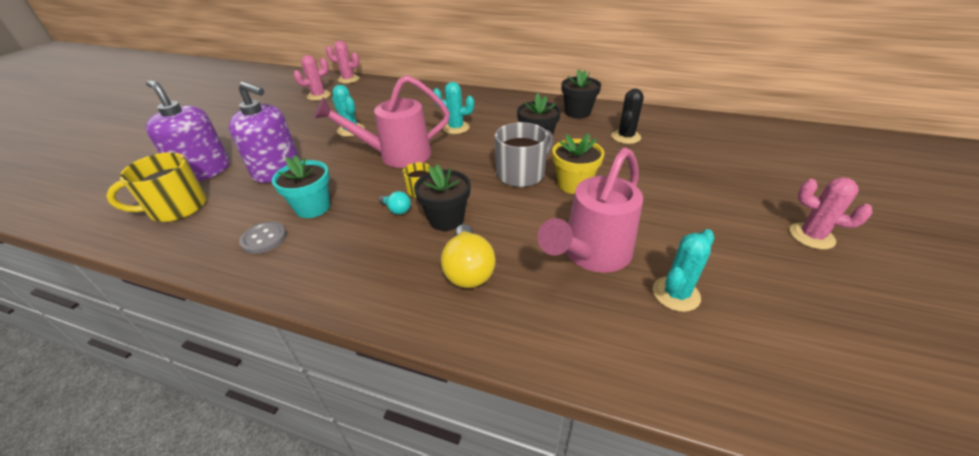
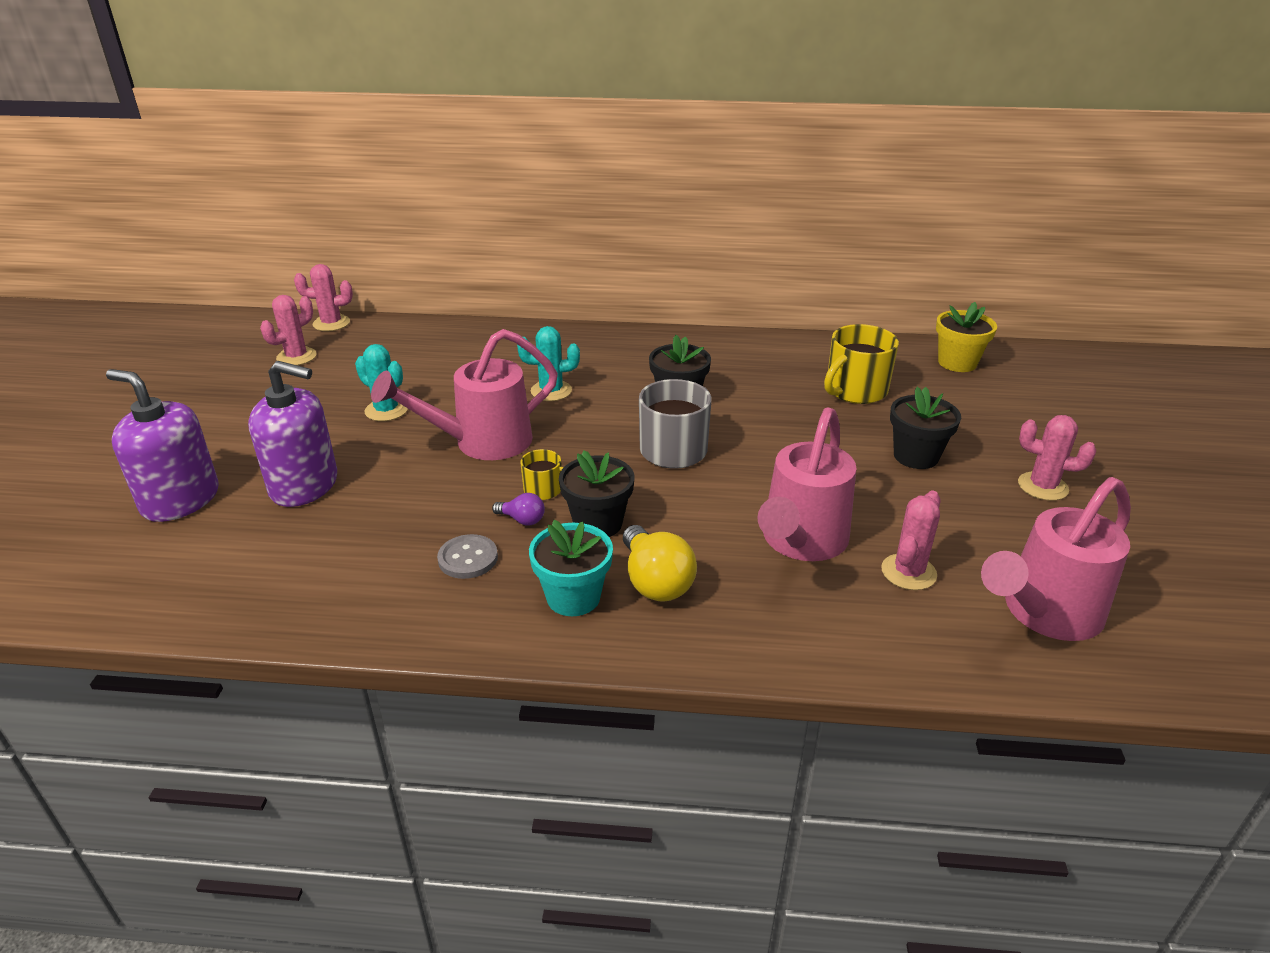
camera: 15 degrees left, 5 degrees down
(177, 208) = (176, 560): yellow mug -> yellow mug (855, 390)
(264, 239) = (348, 583): grey button -> grey button (468, 558)
(313, 207) = (395, 532): turquoise flower pot -> turquoise flower pot (573, 597)
(397, 210) = (522, 520): turquoise light bulb -> purple light bulb
(574, 184) = (750, 456): yellow flower pot -> yellow flower pot (957, 363)
(577, 113) = (720, 351): black flower pot -> black flower pot (916, 456)
(625, 137) = (797, 382): black cactus -> none
(676, 294) = (908, 572): turquoise cactus -> pink cactus
(798, 355) = (1044, 613): none -> pink watering can

